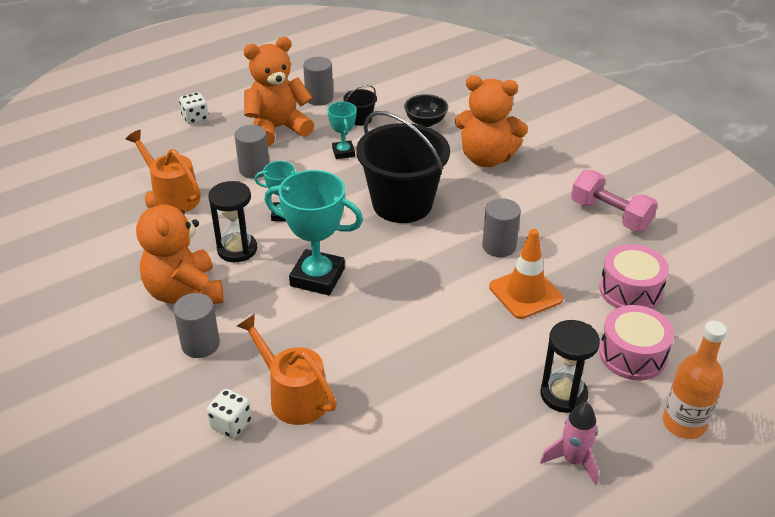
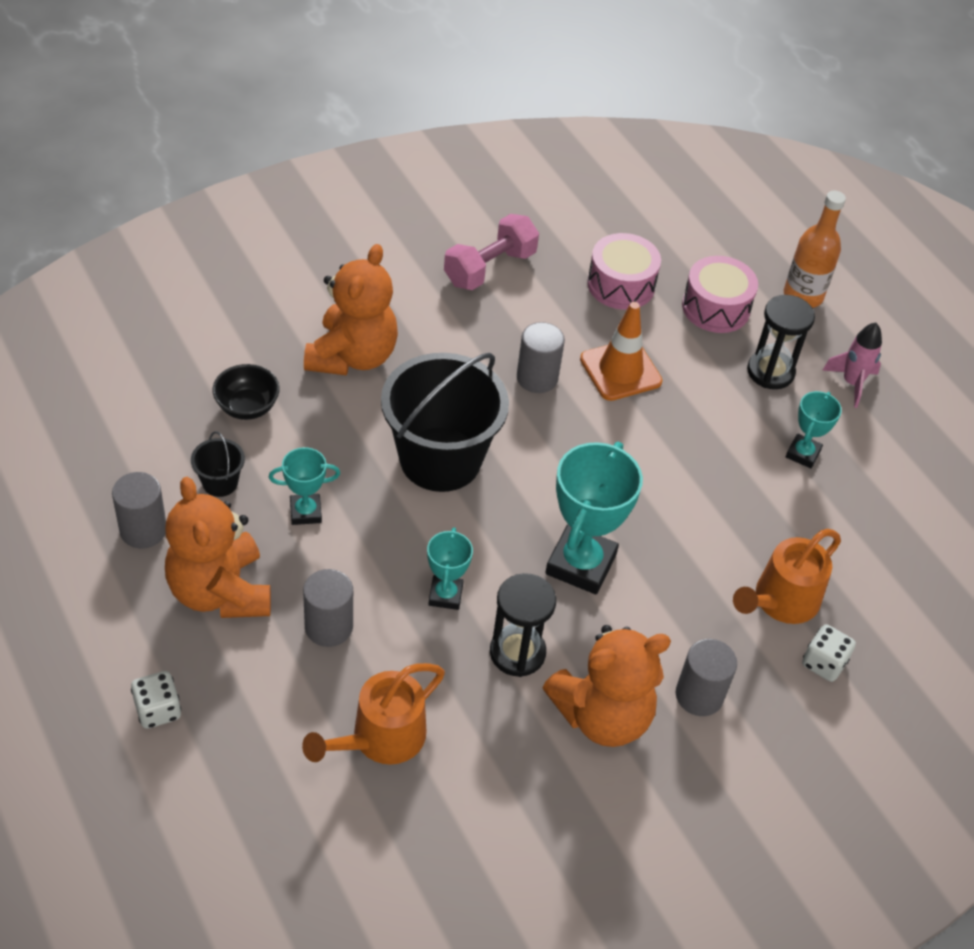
camera: 90 degrees left, 10 degrees up
(465, 417) = (803, 454): none -> turquoise trophy

